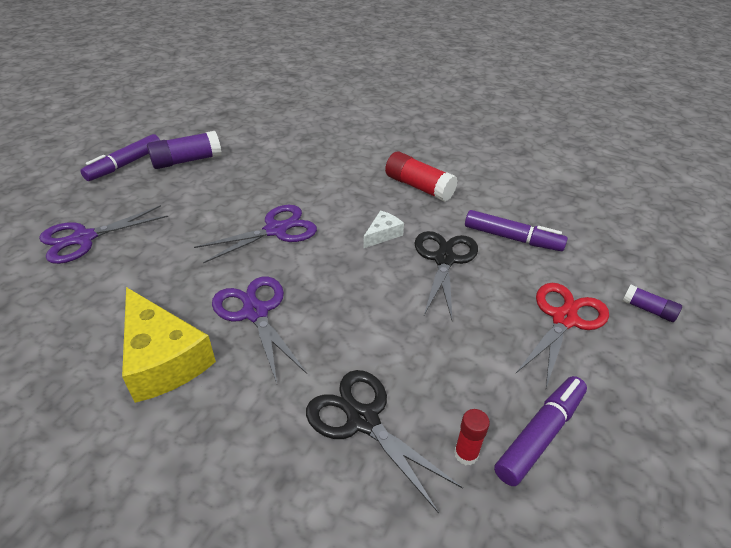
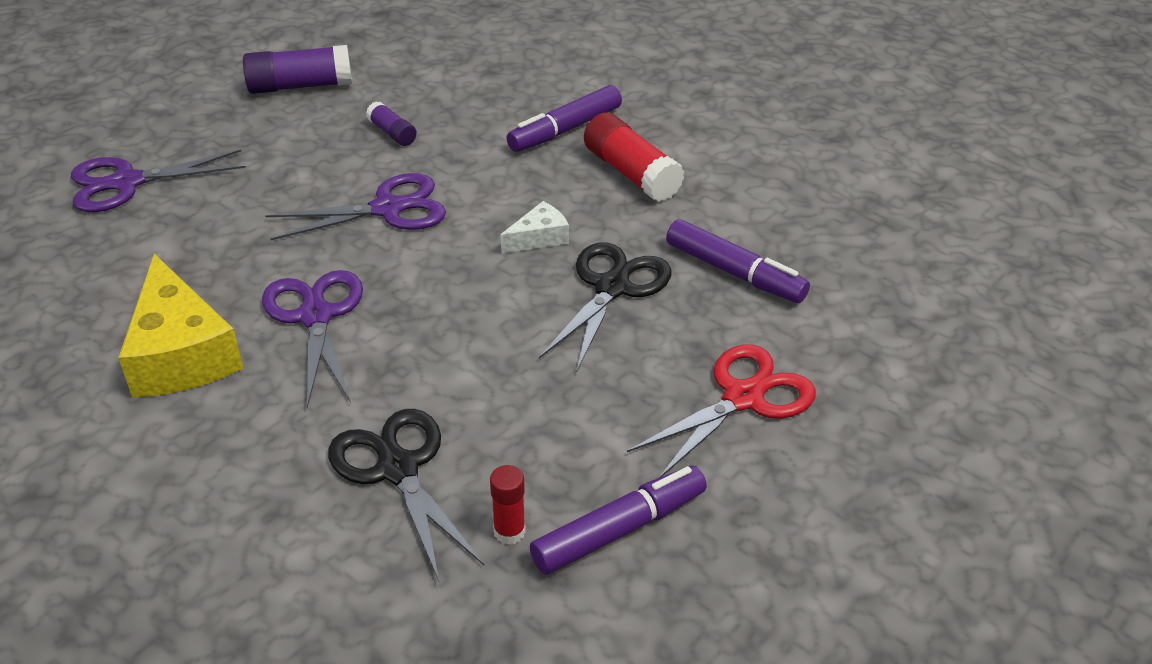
camera: 15 degrees right, 0 degrees up
(125, 164) = (212, 81): purple marker -> purple marker (565, 130)
(648, 310) = (882, 407): purple glue stick -> purple glue stick (392, 133)

